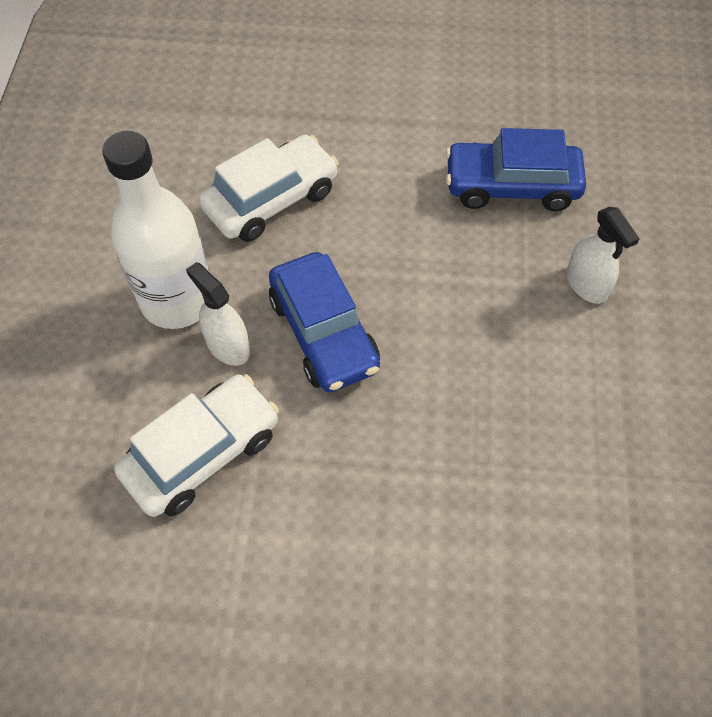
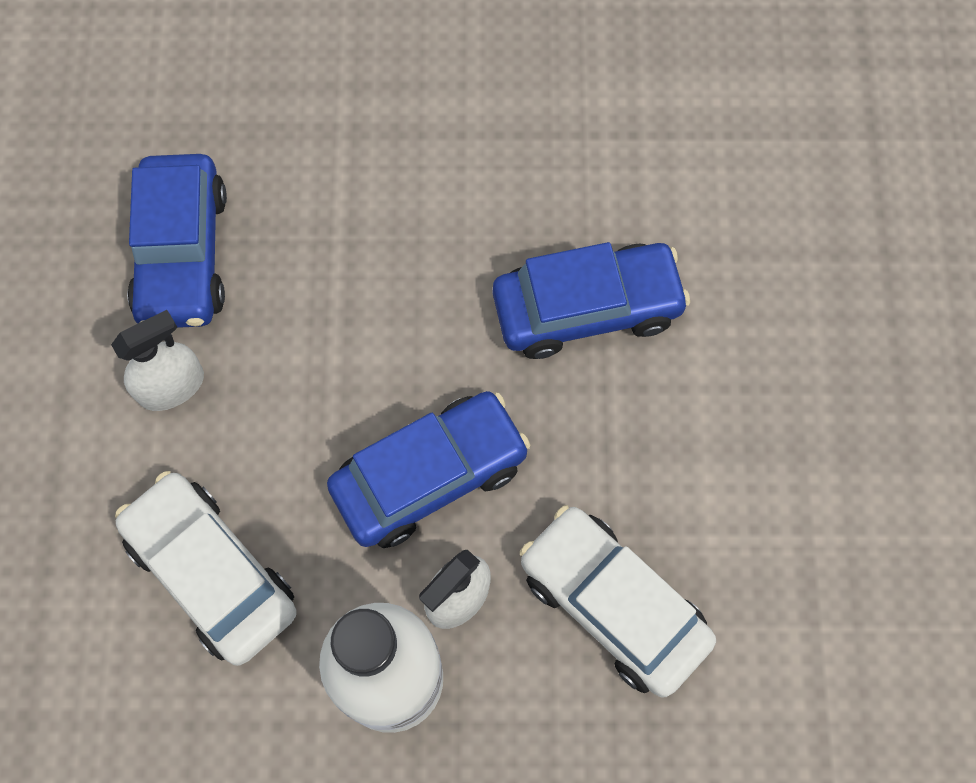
camera: 95 degrees left, 10 degrees up
(459, 460) = (587, 308): none -> blue car
(586, 284) = (336, 168): white spray bottle -> white spray bottle (172, 386)

